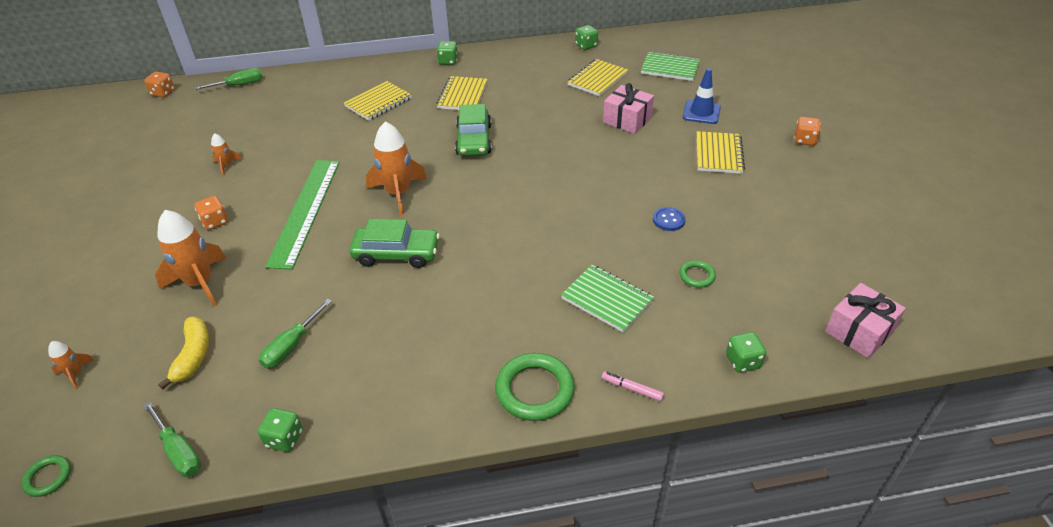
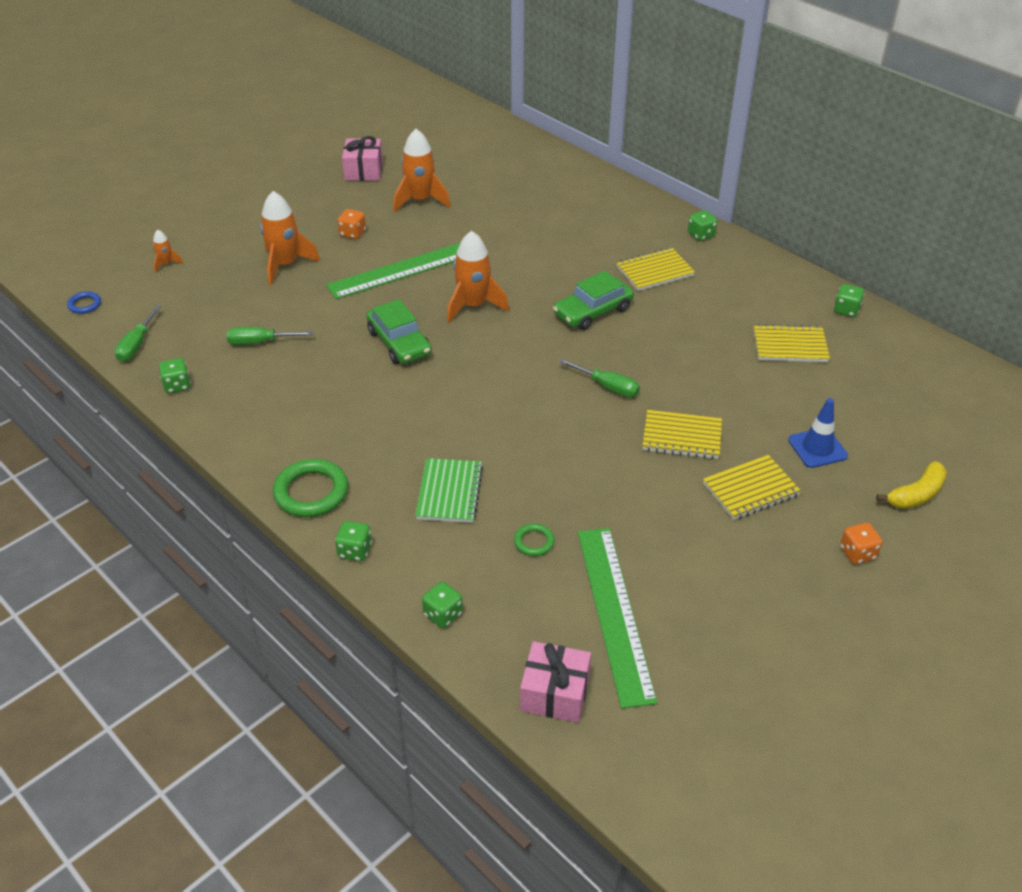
camera: 55 degrees right, 0 degrees up
(48, 477) = (85, 305): green ring -> blue ring
(163, 93) = (475, 117): orange dice -> none
(193, 356) = (217, 303): yellow banana -> yellow banana (916, 494)
(226, 165) = (420, 200): orange rocket -> orange rocket, size x2.09
(239, 85) = (527, 145): green screwdriver -> green screwdriver (607, 387)
(378, 102) = (587, 229): yellow notebook -> yellow notebook (682, 437)
(627, 120) = (738, 397): pink gift -> pink gift (363, 170)
(632, 389) = (355, 551): pink marker -> green dice
(668, 220) = (600, 491): blue button -> none
(670, 68) = (879, 390): green notebook -> none
(795, 266) = (614, 612): none -> green ruler

